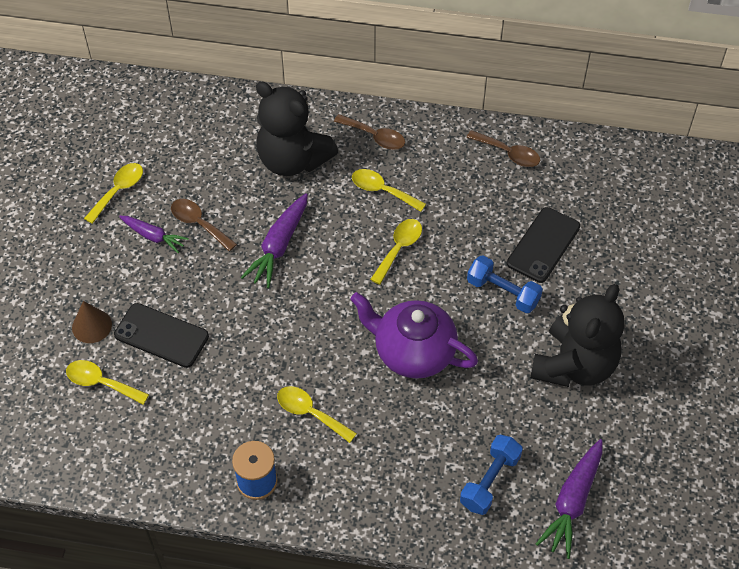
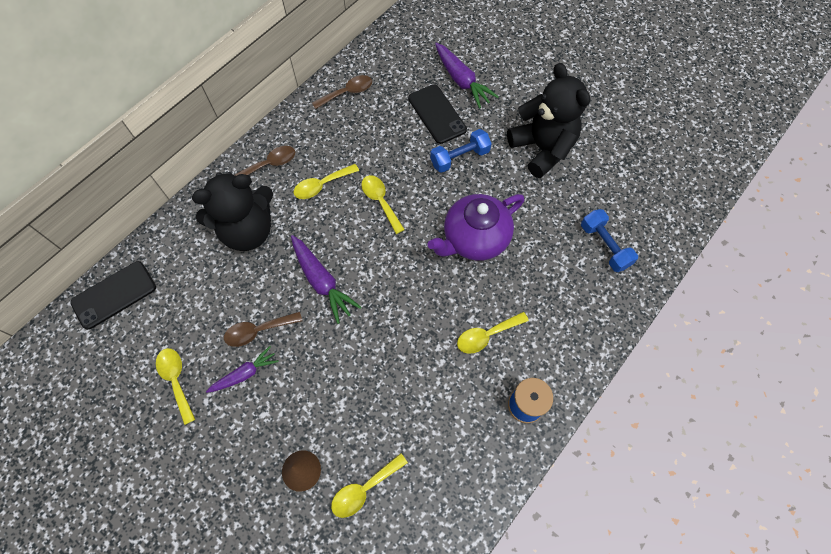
camera: 60 degrees left, 10 degrees up
(161, 335) = (348, 414): black phone -> black phone (114, 295)
(572, 502) = (644, 206): purple carrot -> purple carrot (461, 80)

